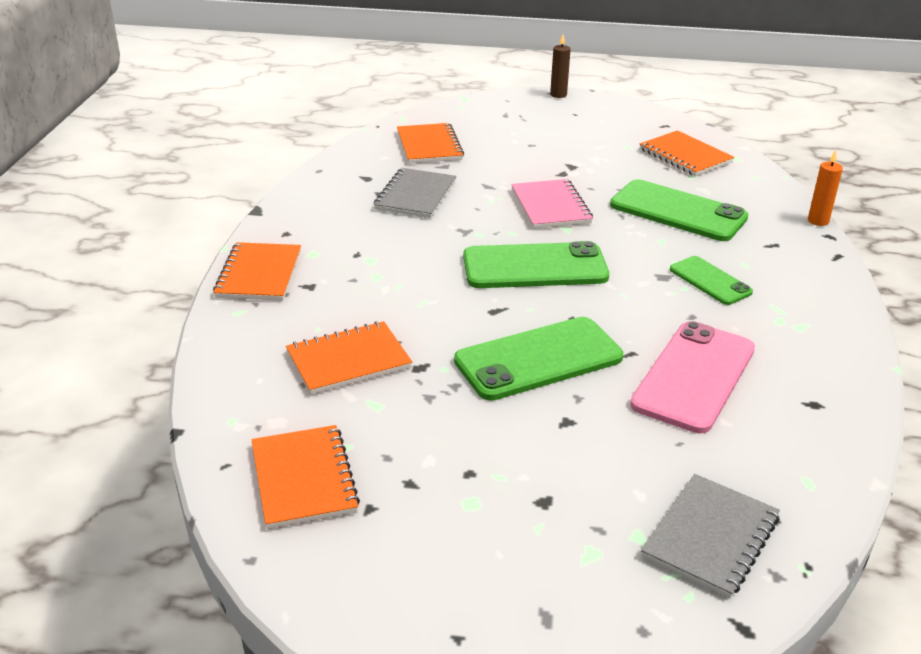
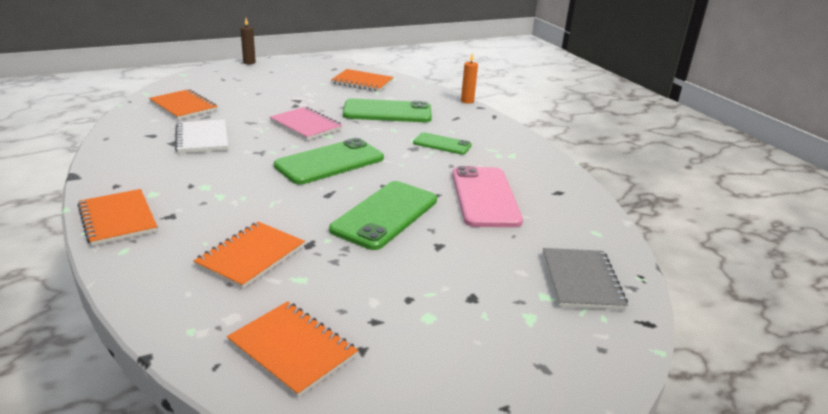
camera: 35 degrees left, 5 degrees down
(415, 195) = (202, 138): grey notebook -> white notebook

